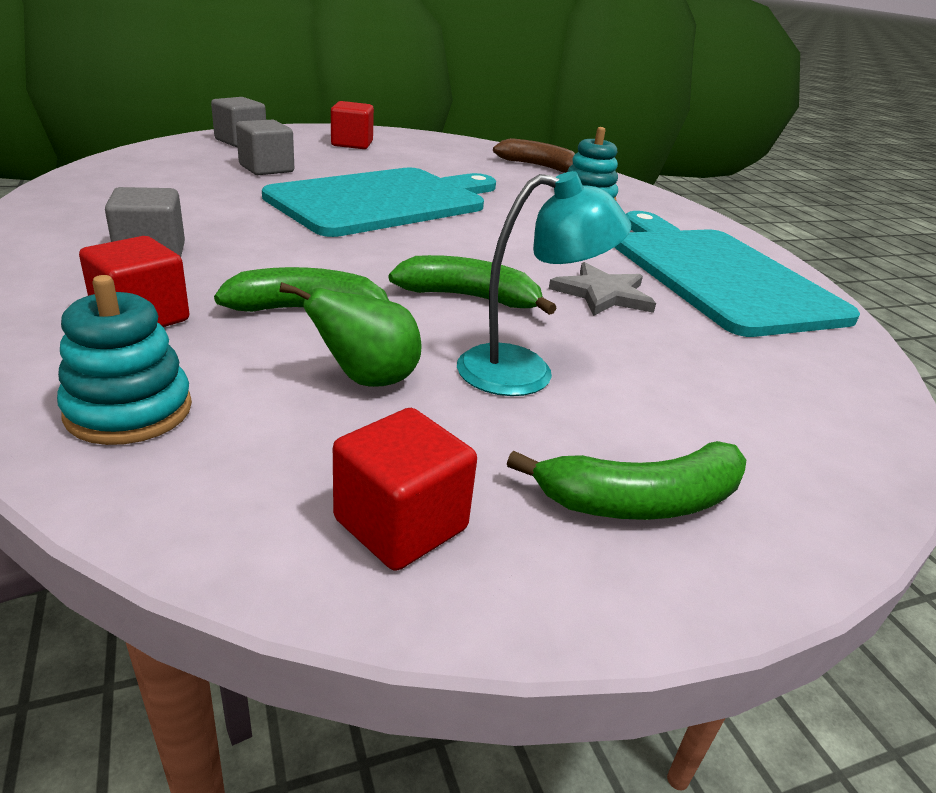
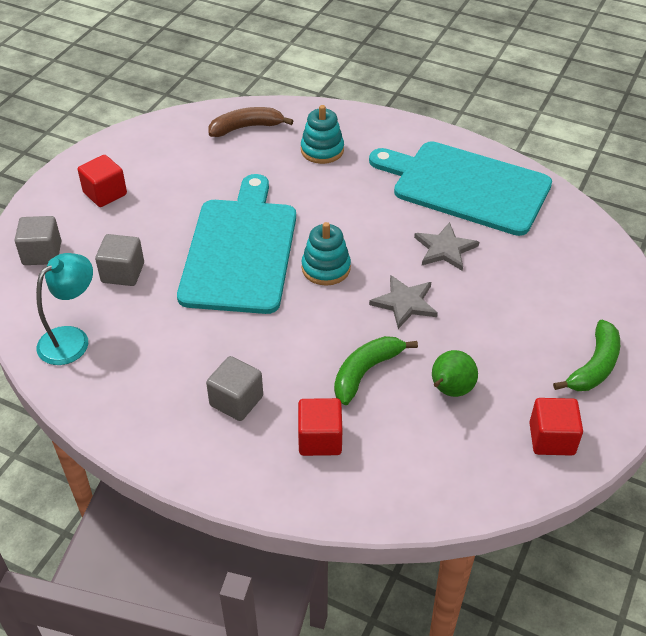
camera: 40 degrees left, 15 degrees up
(129, 410) = (410, 479): turquoise stacking toy -> turquoise stacking toy (326, 268)
(469, 298) = (405, 303): green banana -> grey star
(525, 372) = (488, 333): turquoise lamp -> turquoise lamp (72, 339)

